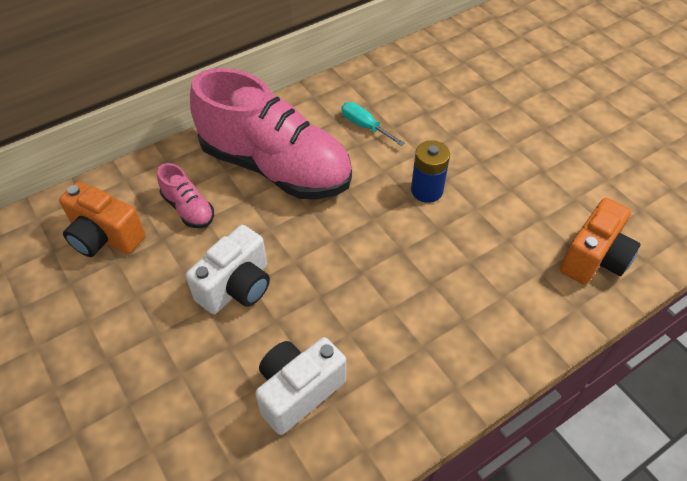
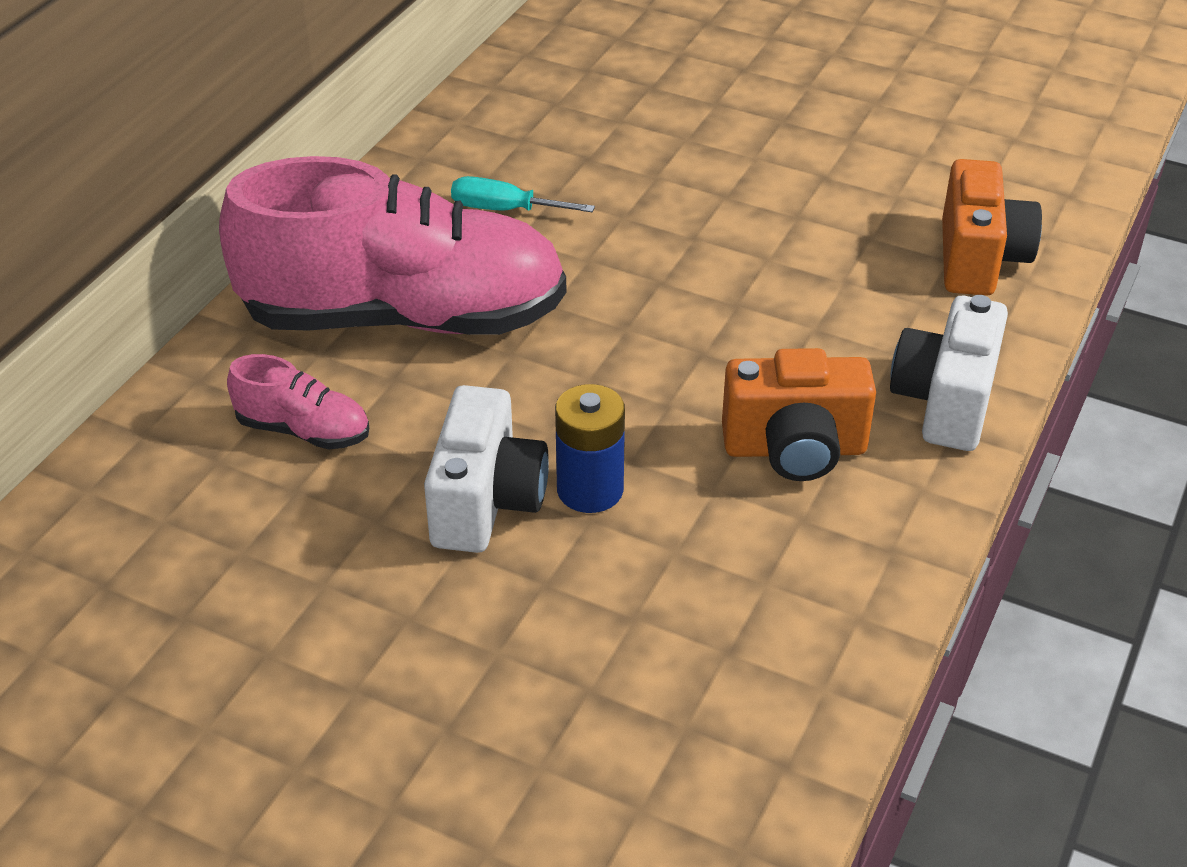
camera: 30 degrees left, 10 degrees down
(105, 237) = (187, 528): orange camera -> orange camera (795, 449)
(298, 391) = (703, 591): white camera -> white camera (945, 402)
(427, 190) = (676, 262): blue battery -> blue battery (590, 490)

